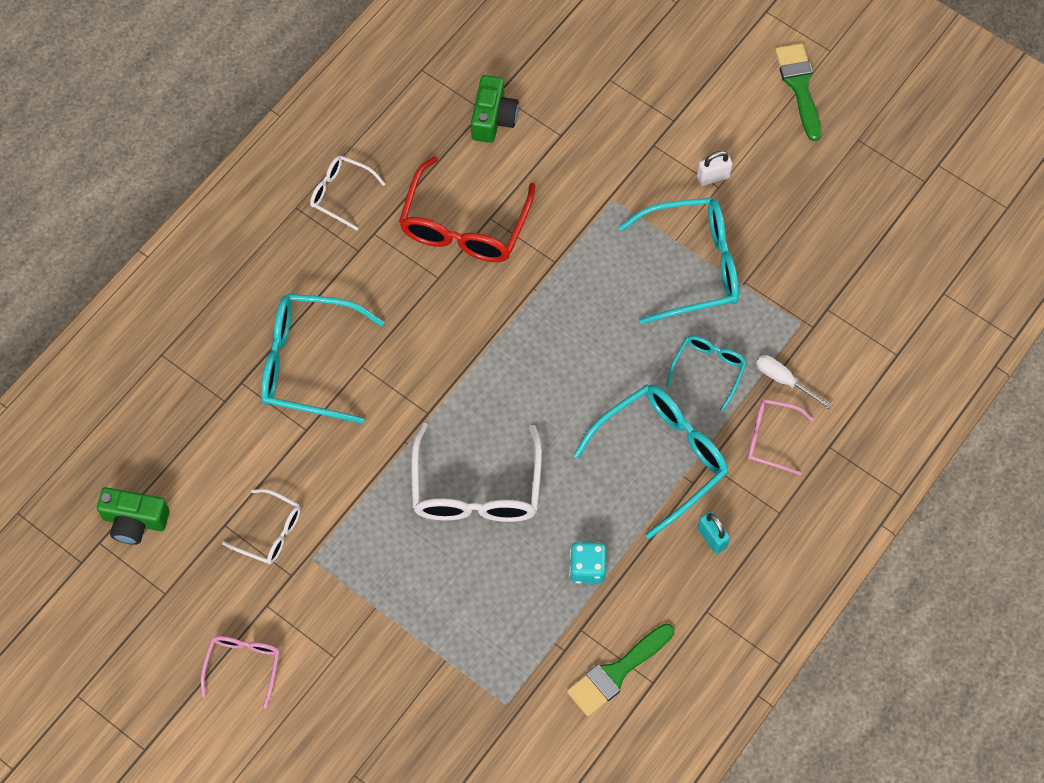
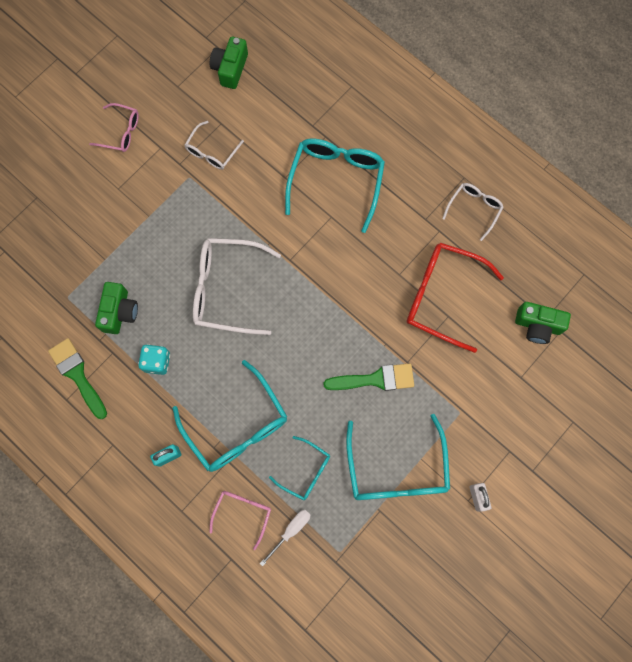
camera: 95 degrees right, 10 degrees up
(521, 628) = (119, 312): none -> green camera
(799, 86) = (564, 585): green brush -> green brush (375, 379)

